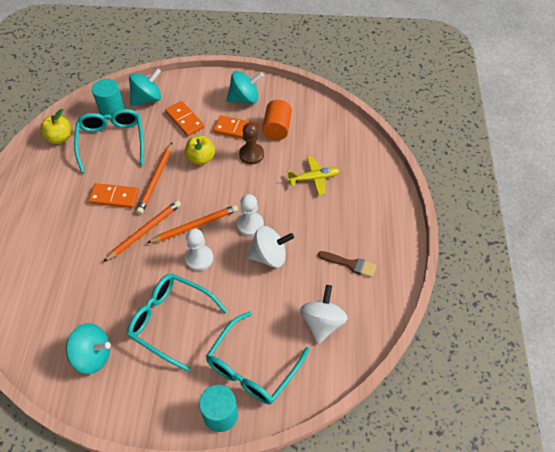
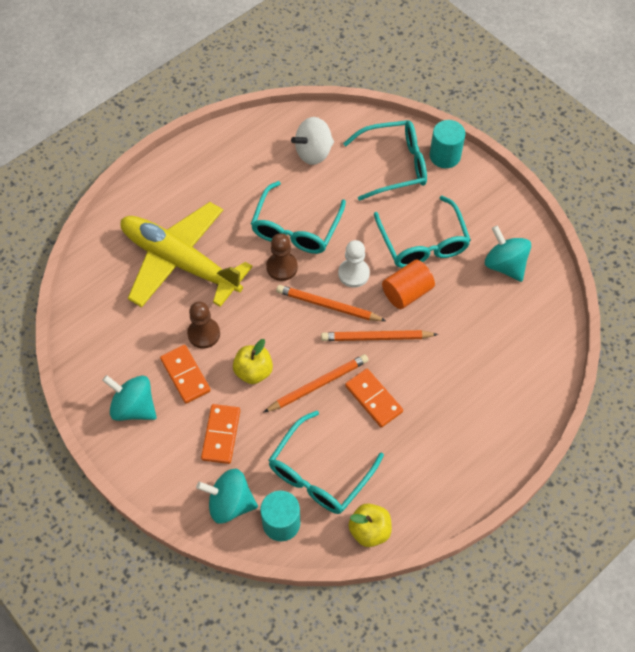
camera: 135 degrees left, 5 degrees up
(250, 224) = (282, 267): white pawn -> brown pawn
(269, 256) = (296, 228): white spinning top -> turquoise glasses
(277, 128) = (148, 341): orange cylinder -> orange cylinder (407, 292)
(314, 178) = (180, 262): yellow plane -> yellow plane, size x2.27
(350, 264) = (243, 172): brown brush -> none

